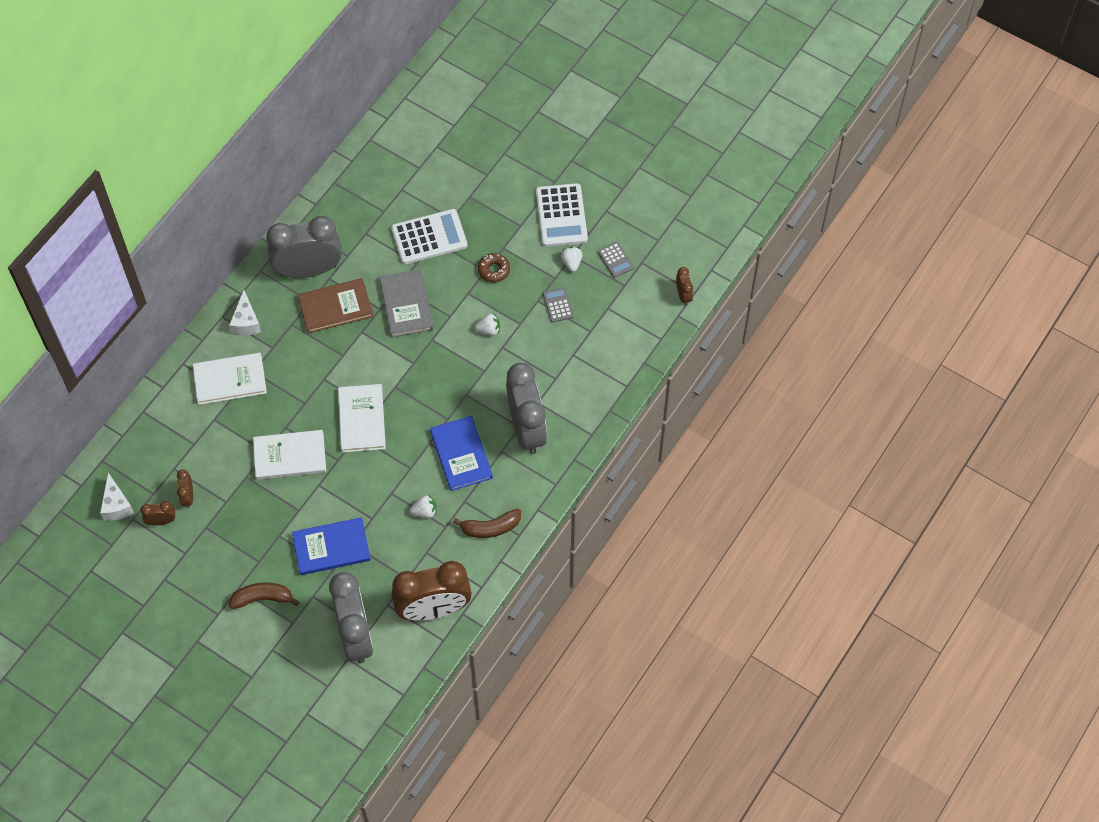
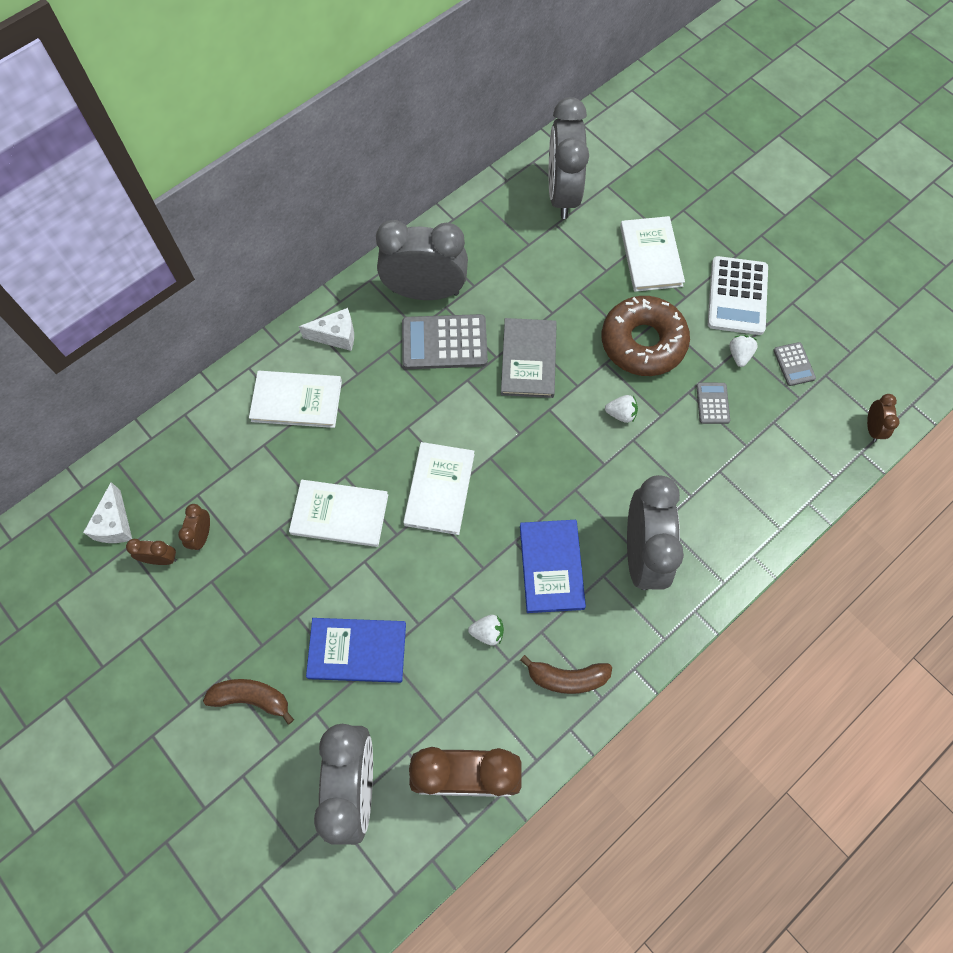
camera: 15 degrees right, 5 degrees up
(246, 322) = (336, 336): white cheese -> white cheese turned 105 degrees counterclockwise
(335, 307) = (444, 342): brown book -> grey calculator
(401, 162) = (562, 194): none -> grey clock
(429, 237) = (574, 286): white calculator -> none
(485, 198) = (650, 256): none -> white book
(494, 270) = (643, 342): brown donut -> brown donut, size x2.19

